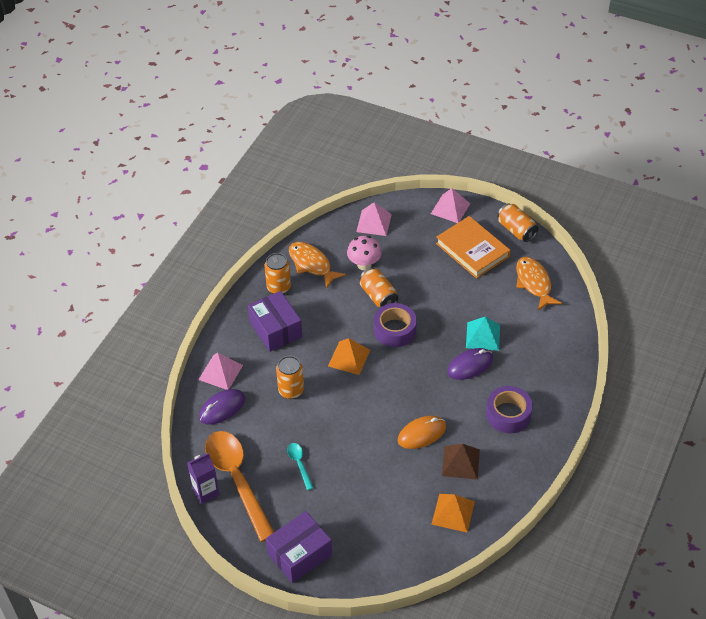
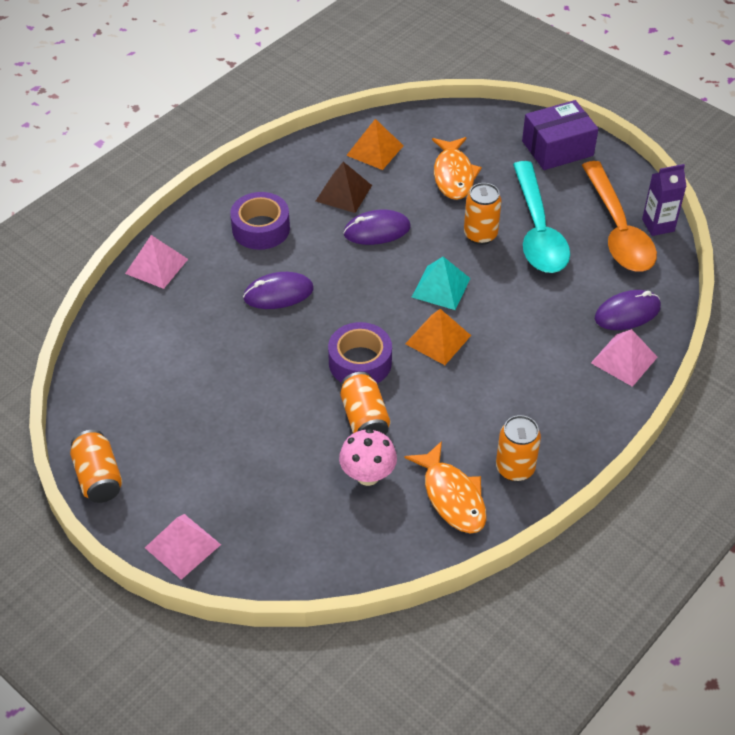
camera: 165 degrees left, 0 degrees up
(276, 329) = (533, 402): purple box -> none
(291, 390) = (529, 315): orange can -> orange can (480, 235)
(299, 464) = (538, 230): turquoise spoon -> turquoise spoon, size x2.36
(374, 223) = (324, 550): pink pyramid -> pink pyramid (156, 266)
(421, 434) = (377, 230): orange mouse -> purple mouse
(472, 250) = (187, 459): orange book -> none
(483, 336) = (241, 327): turquoise pyramid -> turquoise pyramid (441, 287)
(534, 283) = (126, 384): orange fish -> orange fish (453, 175)

